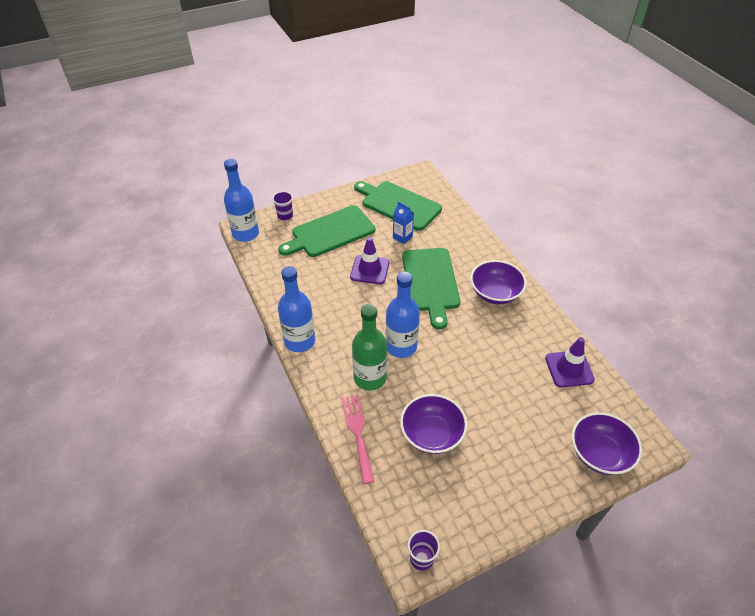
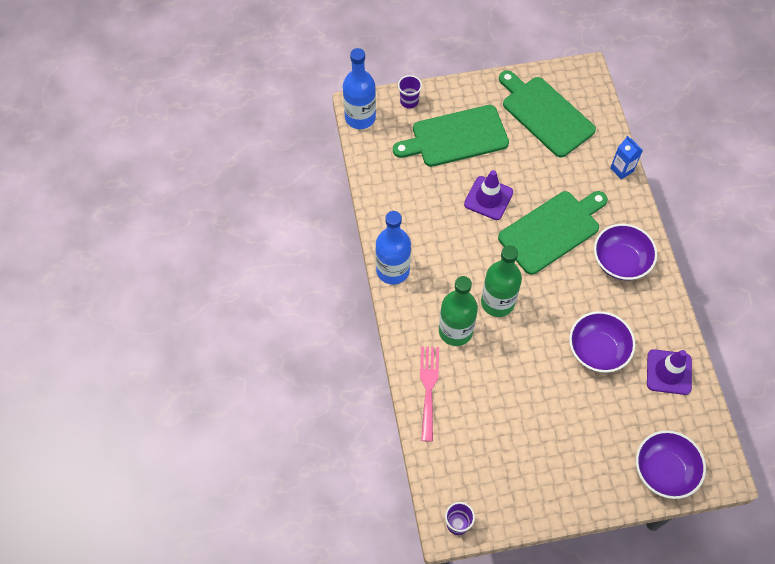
camera: 15 degrees right, 15 degrees up
(401, 346) = (497, 302): blue bottle -> green bottle
(402, 237) = (537, 162): blue carton -> blue carton (622, 169)
(430, 282) = (552, 230): green cutting board -> green cutting board turned 135 degrees counterclockwise
(432, 434) = (501, 407): purple bowl -> purple bowl (597, 350)

